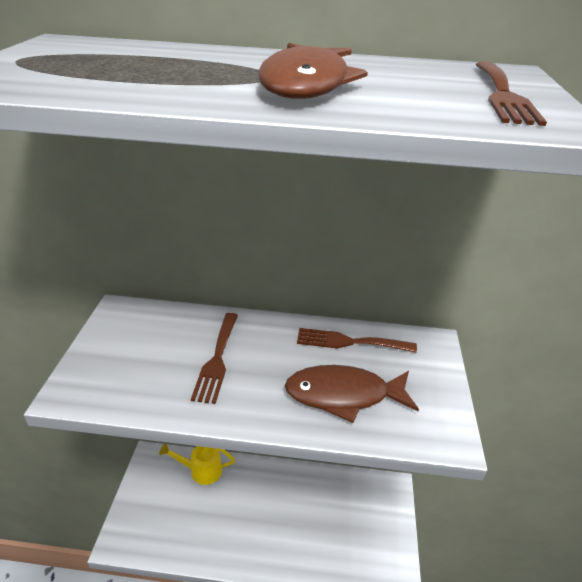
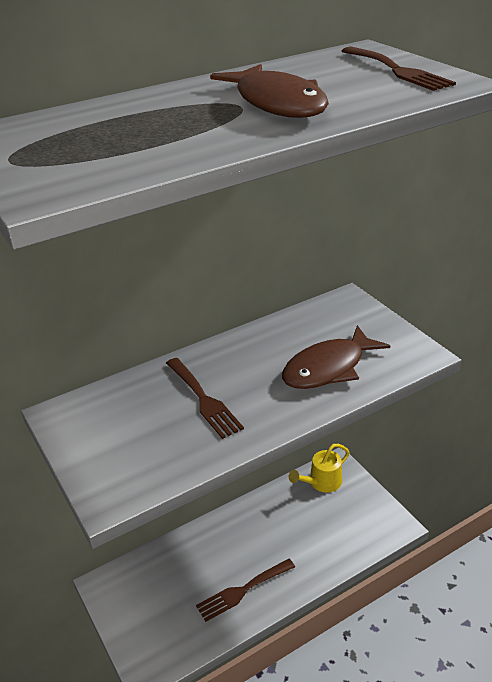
camera: 35 degrees left, 0 degrees up
(201, 470) = (165, 561): yellow watering can -> yellow watering can (321, 482)
(349, 342) = (289, 330): brown fork -> brown fork (242, 591)

